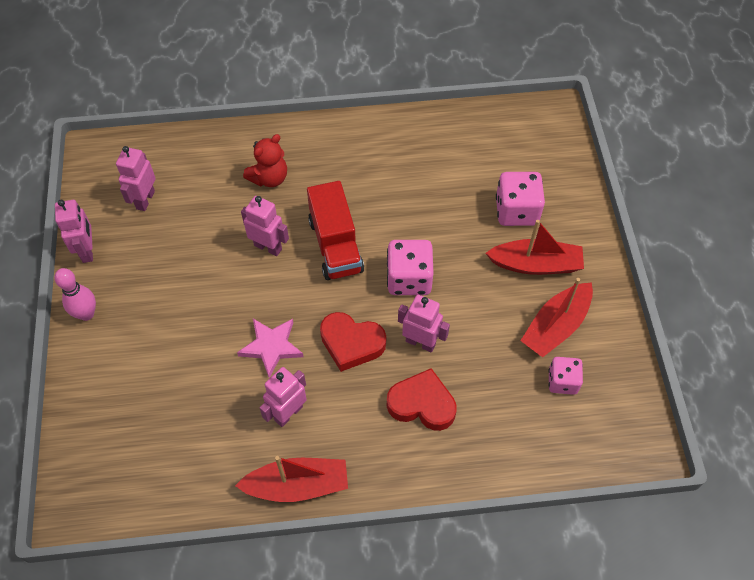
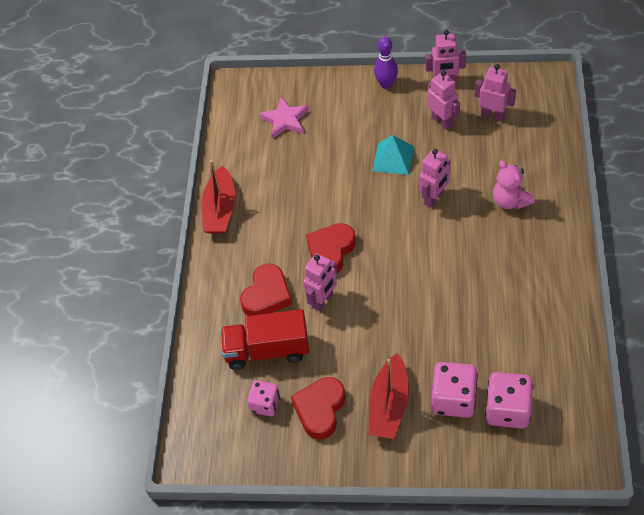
camera: 105 degrees right, 5 degrees down
(86, 314) = (386, 84): pink bowling pin -> purple bowling pin
(209, 294) = (393, 158): none -> turquoise pyramid
(269, 178) = (510, 201): red teddy bear -> pink teddy bear
(271, 347) = (337, 197): pink star -> pink star (285, 120)
(288, 413) = (278, 206): pink robot -> pink robot (442, 121)
(335, 245) = (430, 246): red truck -> red truck (267, 350)
(409, 279) = (387, 299): pink dice -> pink dice (507, 410)
(556, 326) = (320, 410): red boat -> red heart

